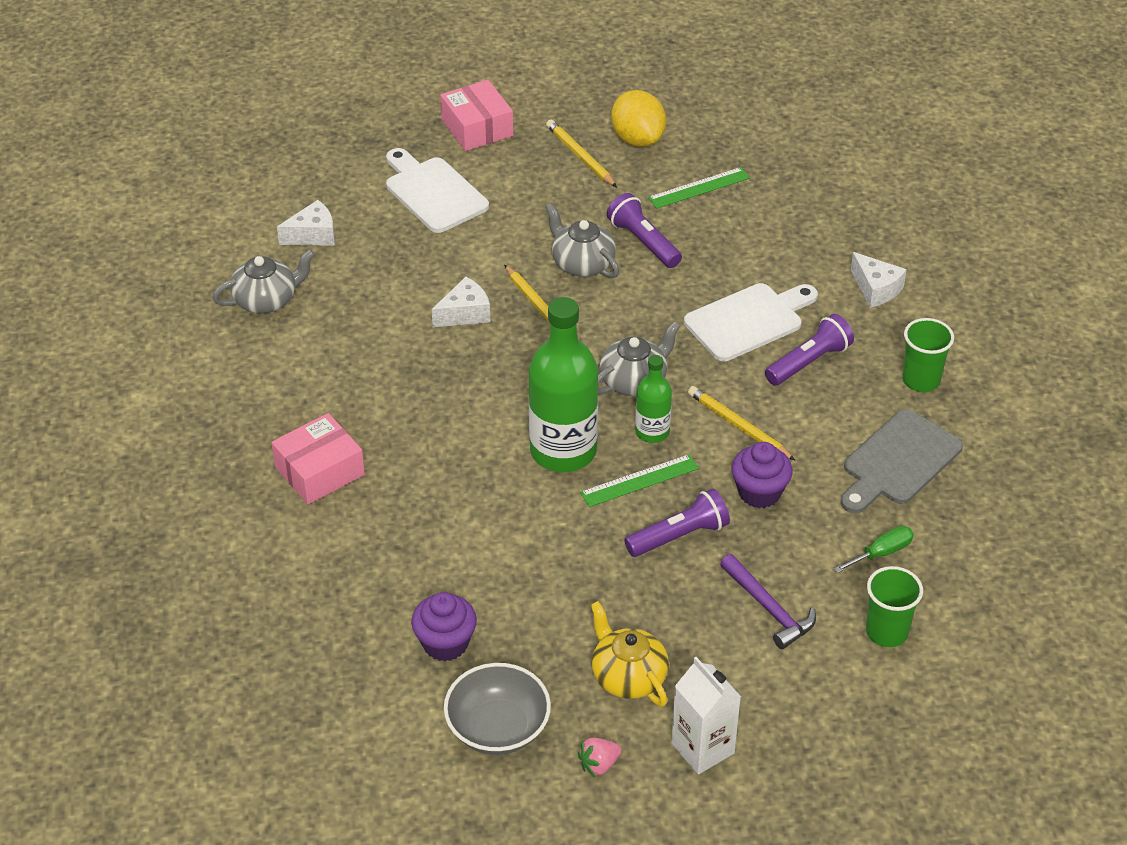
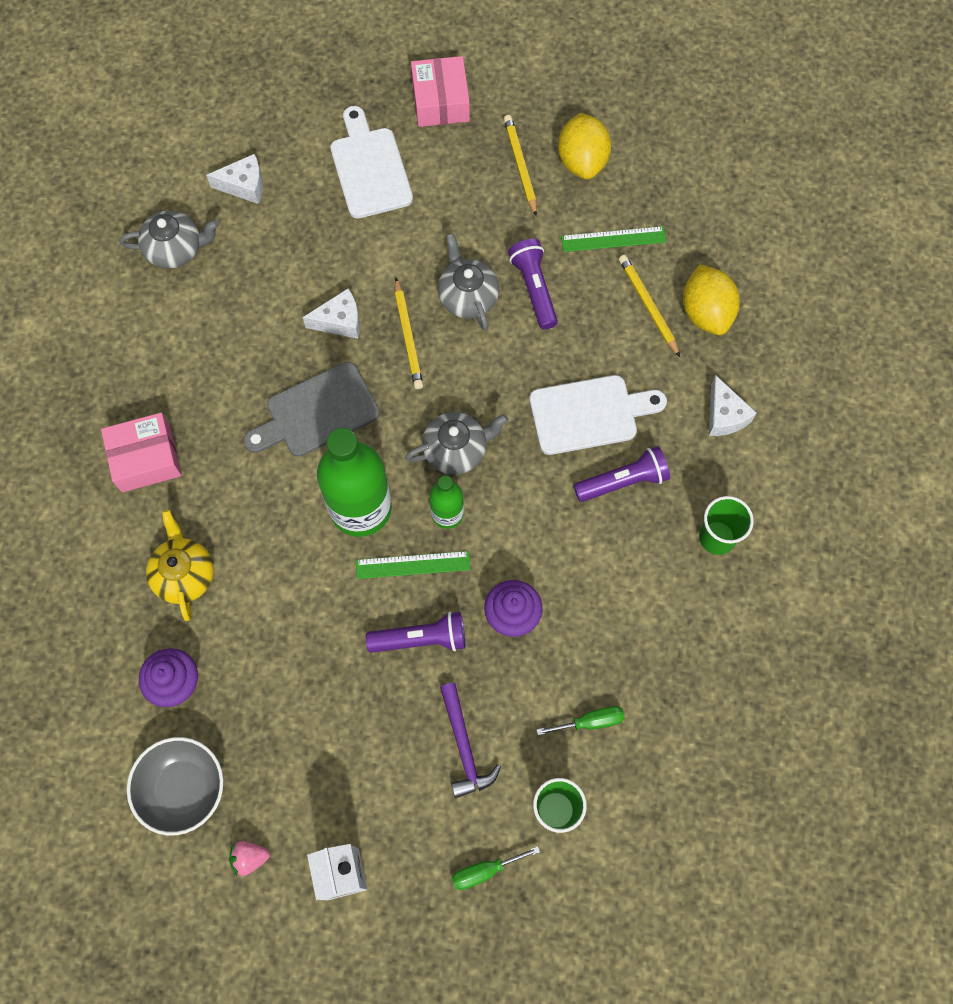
camera: 20 degrees right, 25 degrees up
(627, 676) = (312, 774): yellow teapot -> yellow teapot (184, 574)
(738, 426) = (526, 533): yellow pencil -> yellow pencil (648, 305)
(816, 219) = (706, 312): none -> yellow lemon
(844, 701) = (484, 871): none -> green screwdriver
(898, 461) = (652, 624): grey cutting board -> grey cutting board (317, 412)

